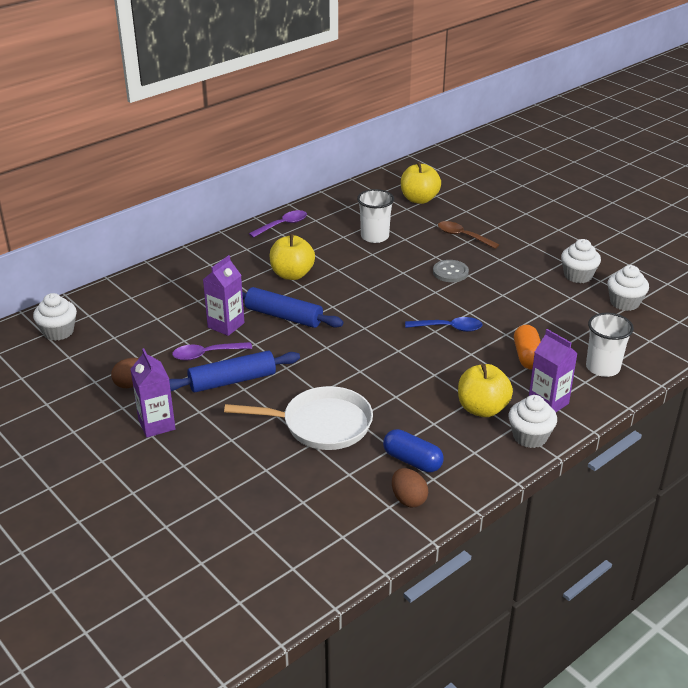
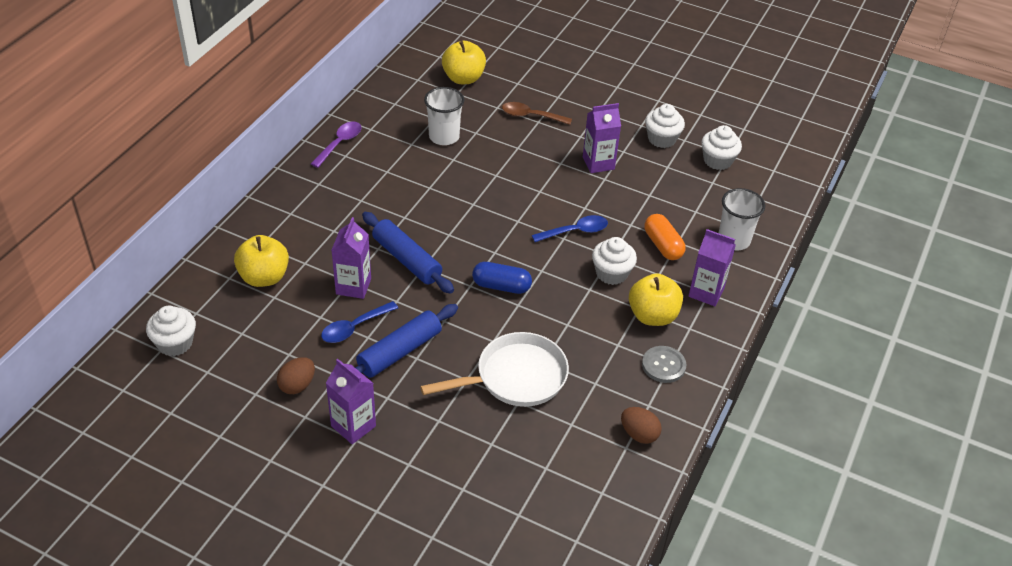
camera: 25 degrees left, 10 degrees up
(206, 354) = (354, 328): purple spoon -> blue spoon
(283, 316) = (406, 260): blue rolling pin -> blue rolling pin turned 45 degrees clockwise
(292, 274) = (386, 205): yellow apple -> yellow apple (264, 277)
(412, 461) = (620, 392): blue capsule -> blue capsule (501, 286)
(450, 272) = (542, 164): grey button -> grey button (663, 365)
(504, 282) = (598, 163): none -> purple carton
(530, 436) = (708, 334): white cupcake -> white cupcake (611, 273)

